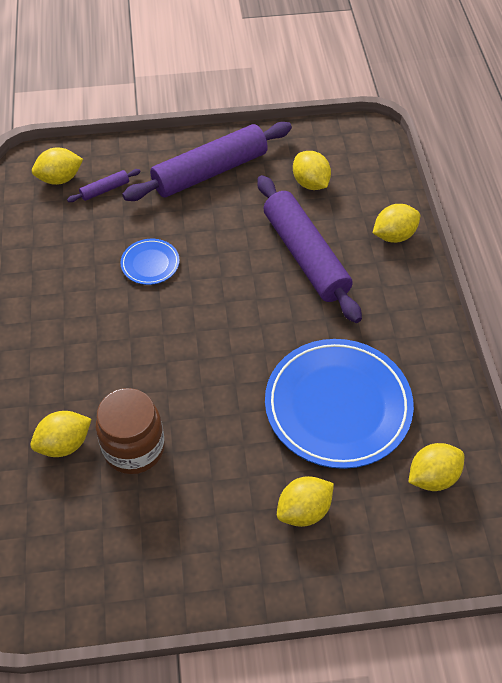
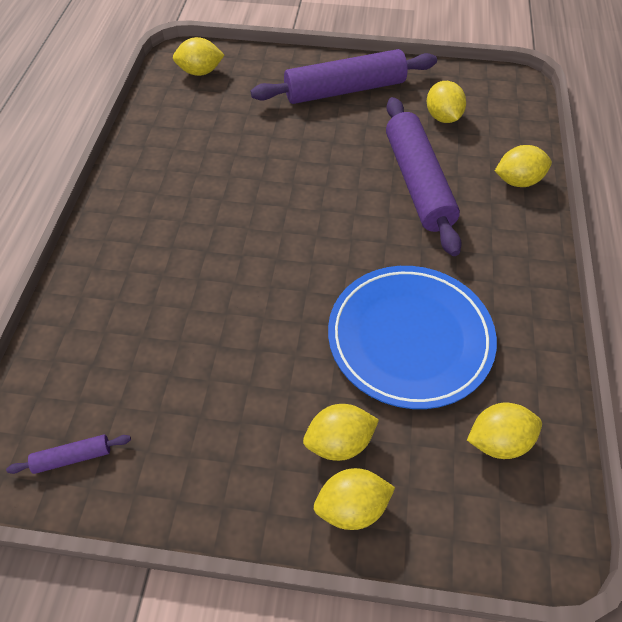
camera: 15 degrees right, 0 degrees up
(64, 444) = (112, 312): yellow lemon -> yellow lemon (352, 507)
(105, 190) = (238, 88): purple rolling pin -> purple rolling pin (72, 457)
(134, 448) = (180, 332): brown jar -> none
(150, 264) = (258, 160): blue plate -> none

